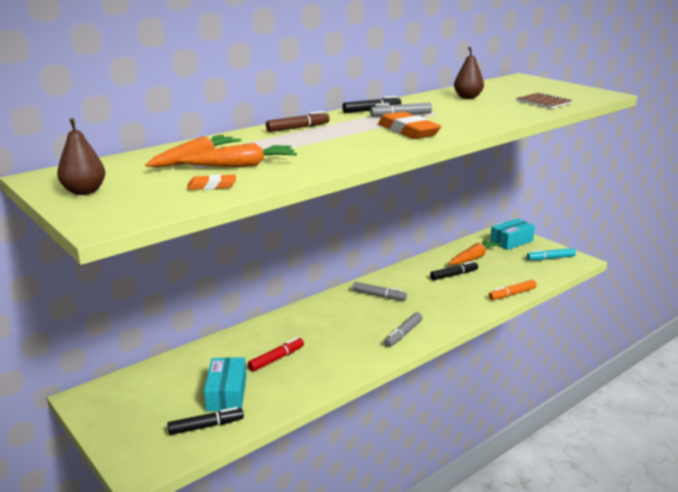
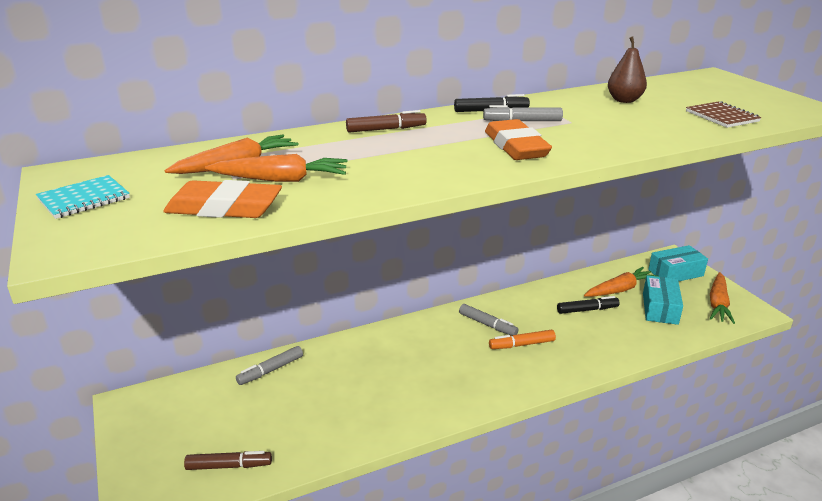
camera: 15 degrees right, 5 degrees up
(84, 191) = (84, 199): brown pear -> turquoise notebook
(206, 426) = (229, 466): black marker -> brown marker
(212, 186) = (224, 208): orange eraser -> orange eraser, size x1.91
(226, 394) = (268, 426): turquoise box -> turquoise box (660, 308)
(276, 359) = (340, 390): red marker -> none
(403, 334) = (496, 382): grey marker -> grey marker (270, 370)
(512, 294) = (650, 348): orange marker -> orange marker (521, 344)
(550, 258) = (718, 304): turquoise marker -> orange carrot

